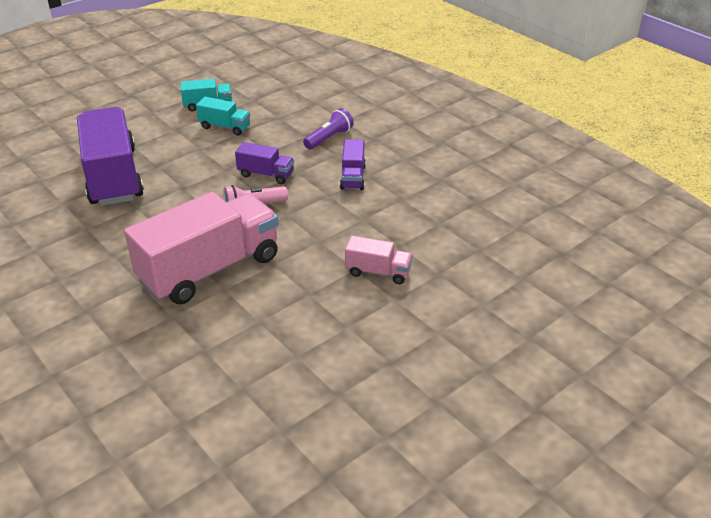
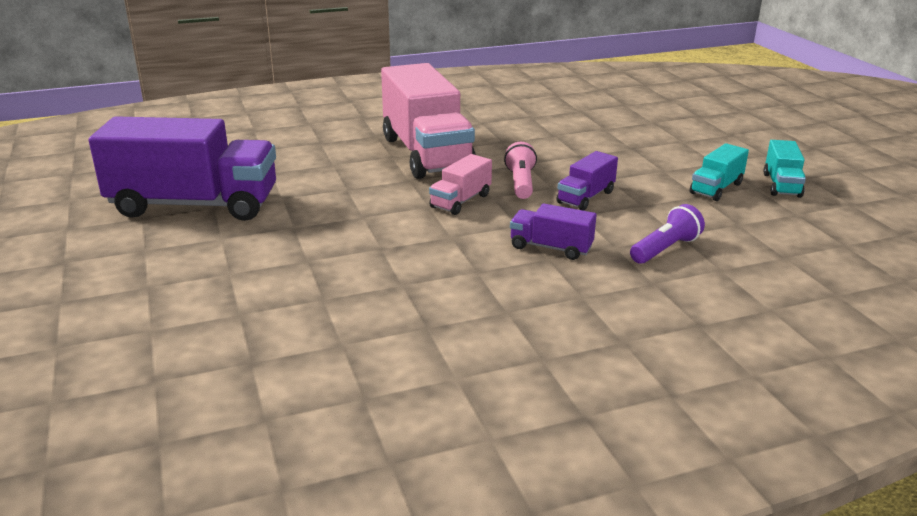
camera: 110 degrees right, 10 degrees down
(113, 176) = (618, 129): purple truck -> purple truck (194, 205)
(329, 138) = (665, 249): purple flashlight -> purple flashlight turned 105 degrees counterclockwise
(378, 272) = (345, 227): pink truck -> pink truck (461, 201)

